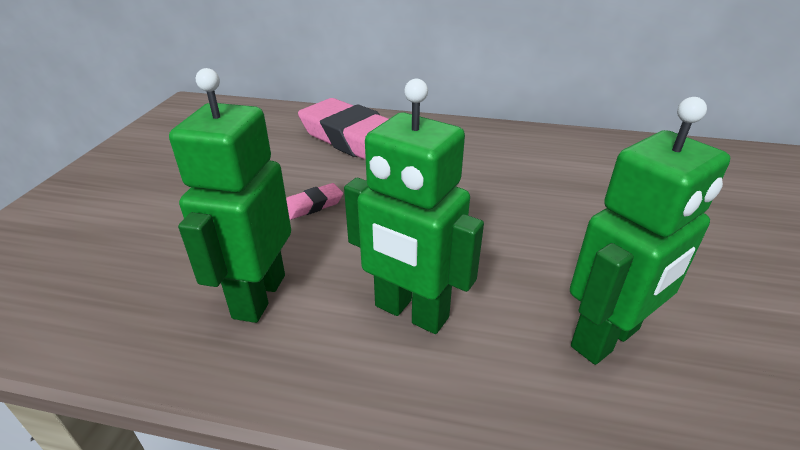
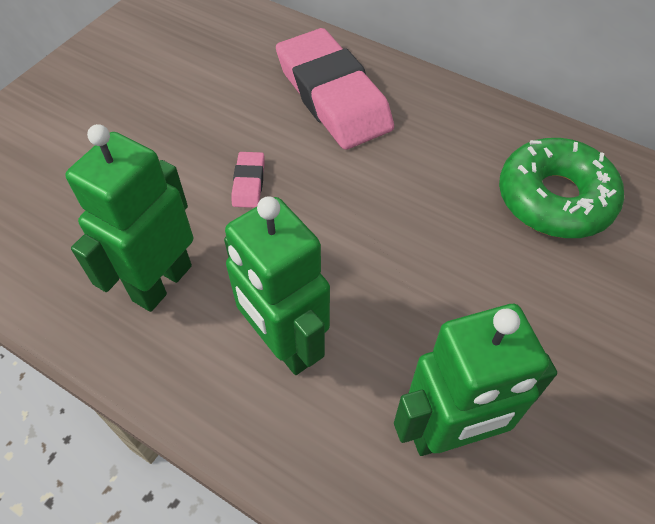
camera: 20 degrees right, 20 degrees up
(312, 205) = (248, 183): pink eraser -> pink eraser turned 75 degrees counterclockwise
(566, 165) = (554, 199): none -> green donut

